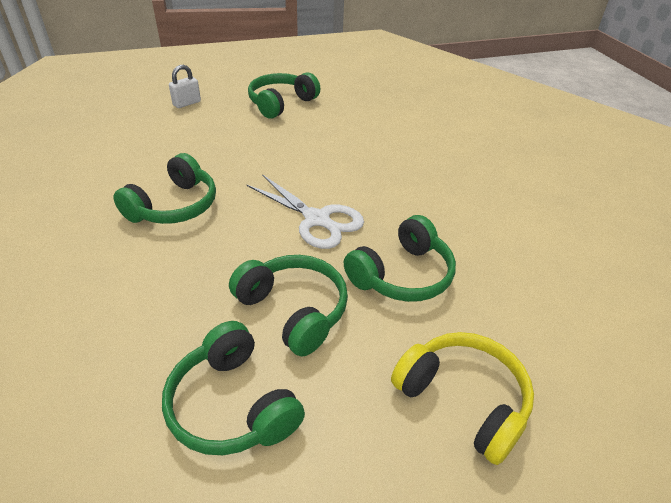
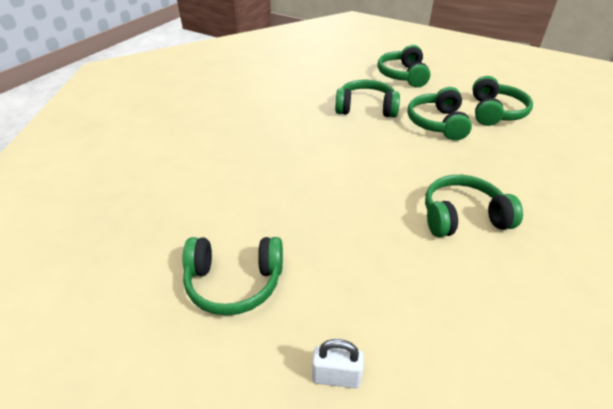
camera: 130 degrees left, 0 degrees up
(317, 220) = (371, 151): white scissors -> none
(463, 400) = (403, 75): yellow headphones -> green headphones

